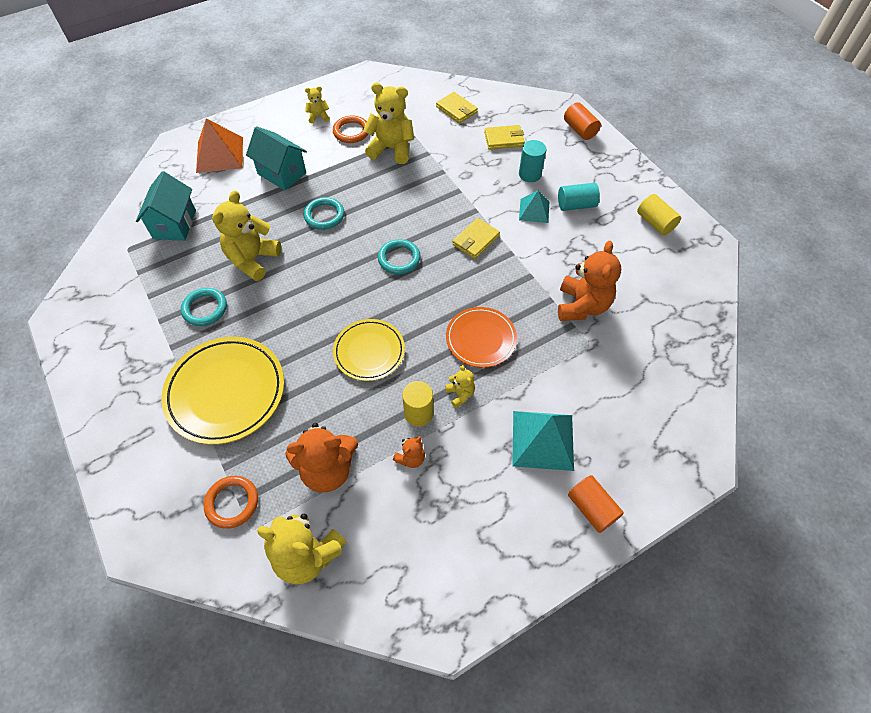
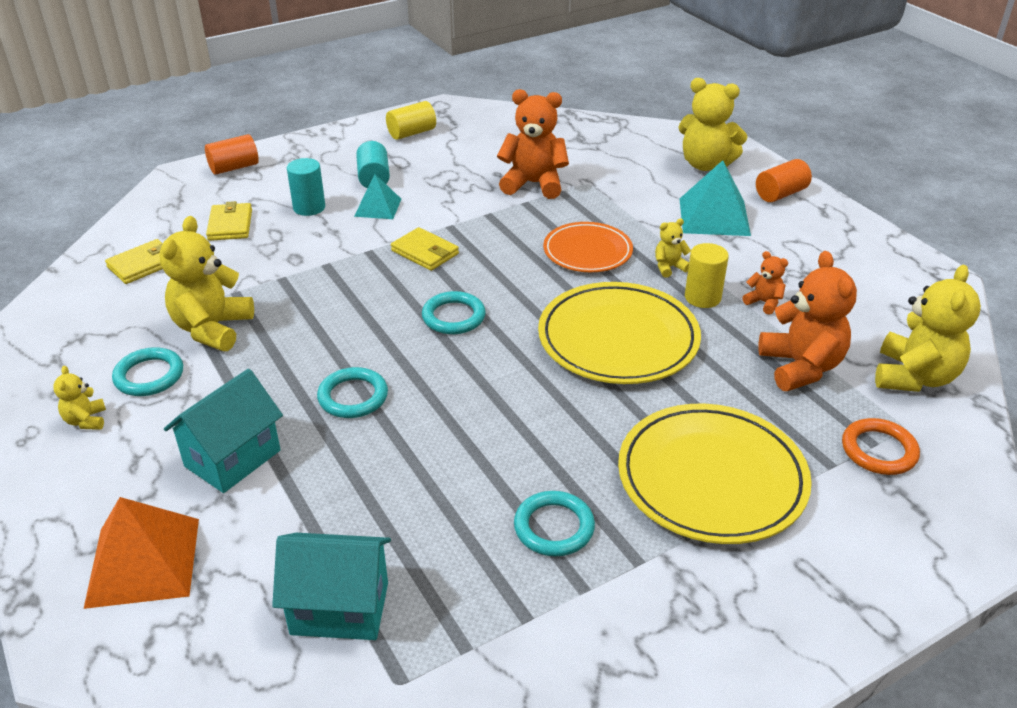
camera: 90 degrees left, 20 degrees down
(252, 259) = (444, 476): yellow teddy bear -> yellow teddy bear (706, 164)
(351, 132) = (149, 376): orange ring -> turquoise ring
(369, 351) = (618, 339): yellow plate -> yellow plate, size x1.61

